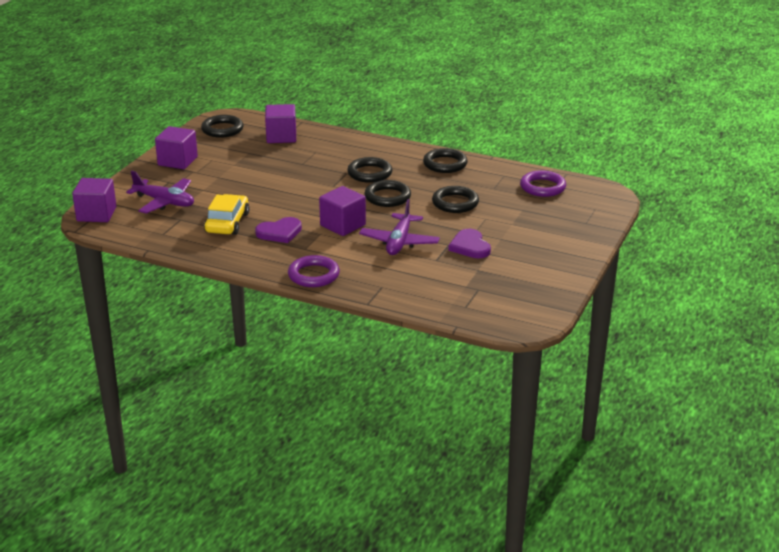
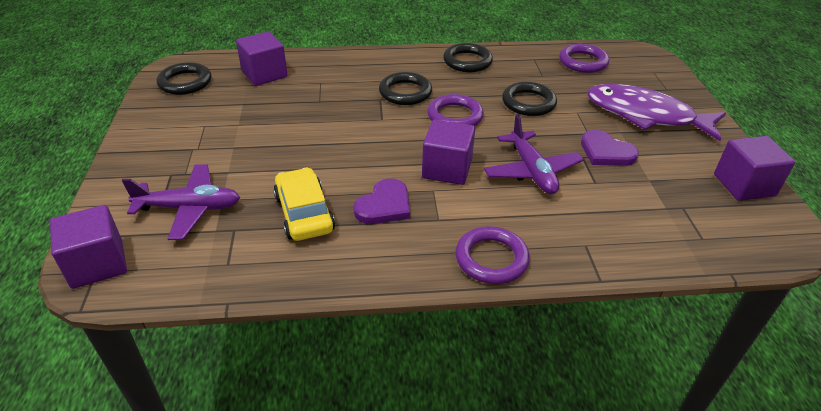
camera: 30 degrees left, 10 degrees up
(177, 161) = (160, 140): purple cube -> purple cube (744, 185)
(387, 197) = (455, 116): black ring -> purple ring
(537, 234) = (645, 115): none -> purple fish

